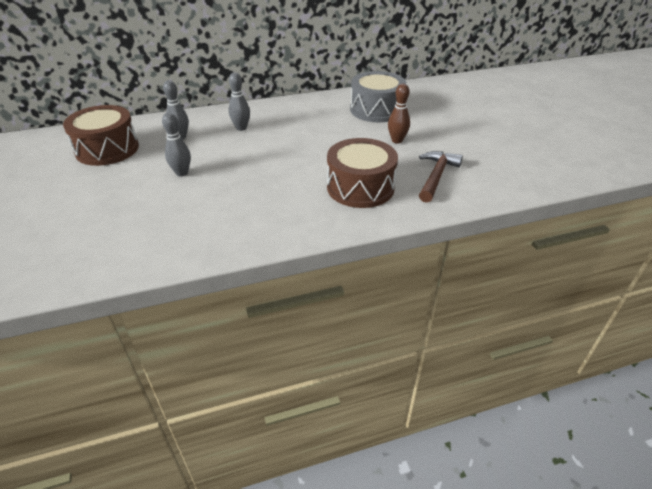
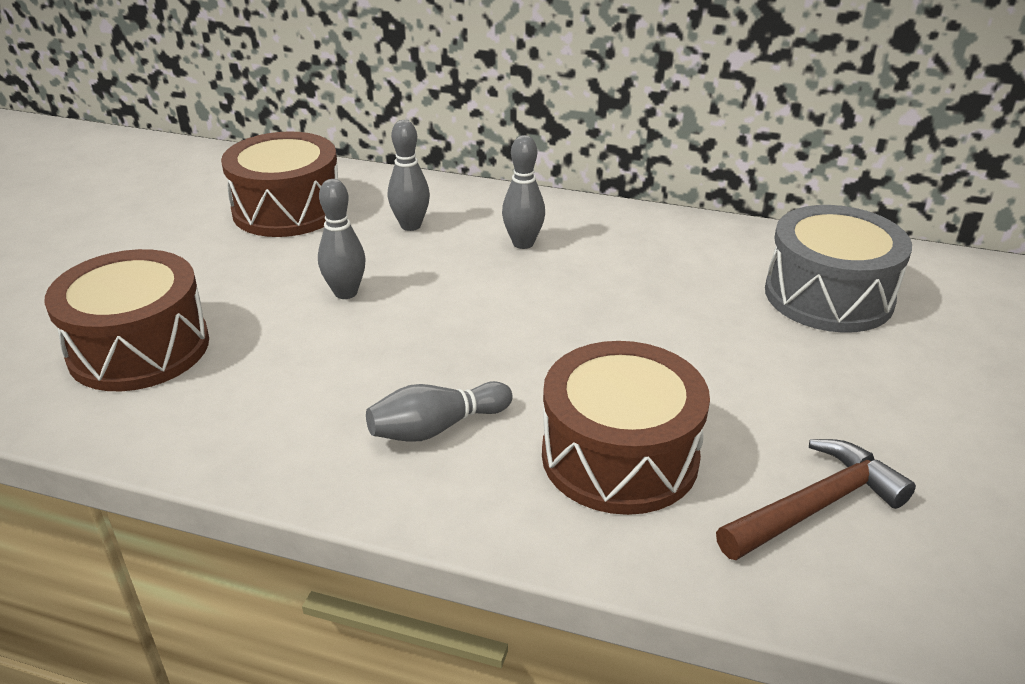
camera: 35 degrees right, 5 degrees down
(102, 232) = (139, 348): none -> brown drum
(282, 206) = (436, 428): none -> grey bowling pin
(397, 140) = (806, 383): brown bowling pin -> none

